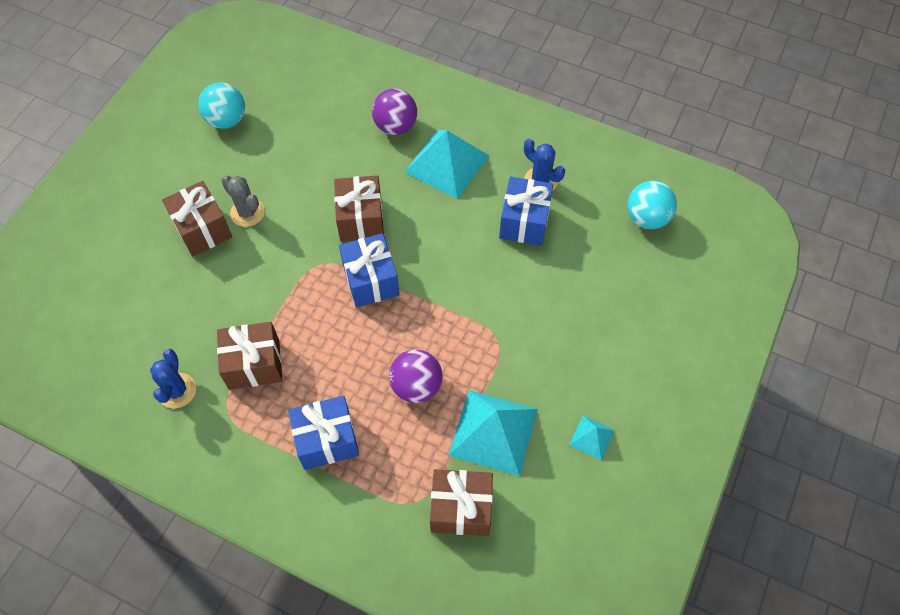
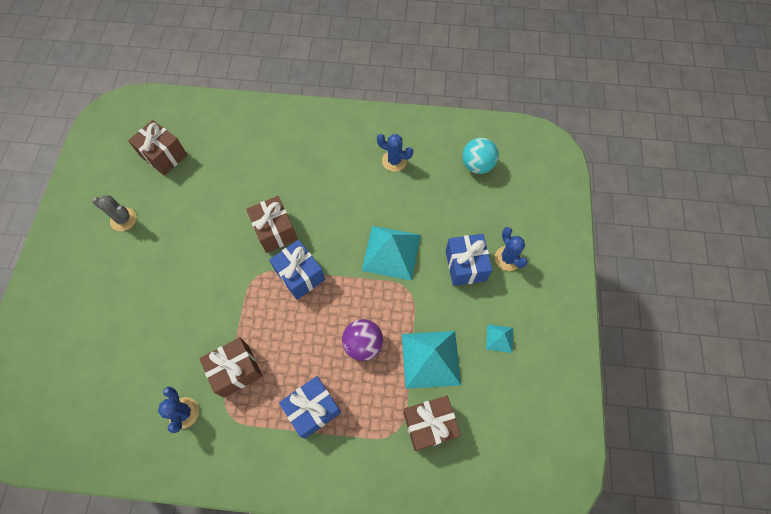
camera: 20 degrees left, 5 degrees up
(202, 229) = (156, 278): brown gift -> brown gift (164, 155)
(227, 120) = (143, 185): turquoise ball -> none
(247, 212) = (186, 253): grey cactus -> grey cactus (123, 219)
(395, 126) = (274, 152): purple ball -> none
(447, 163) = (323, 168): turquoise pyramid -> turquoise pyramid (391, 252)
(524, 222) = (394, 195): blue gift -> blue gift (465, 265)
(642, 344) = (508, 258): none -> blue cactus

